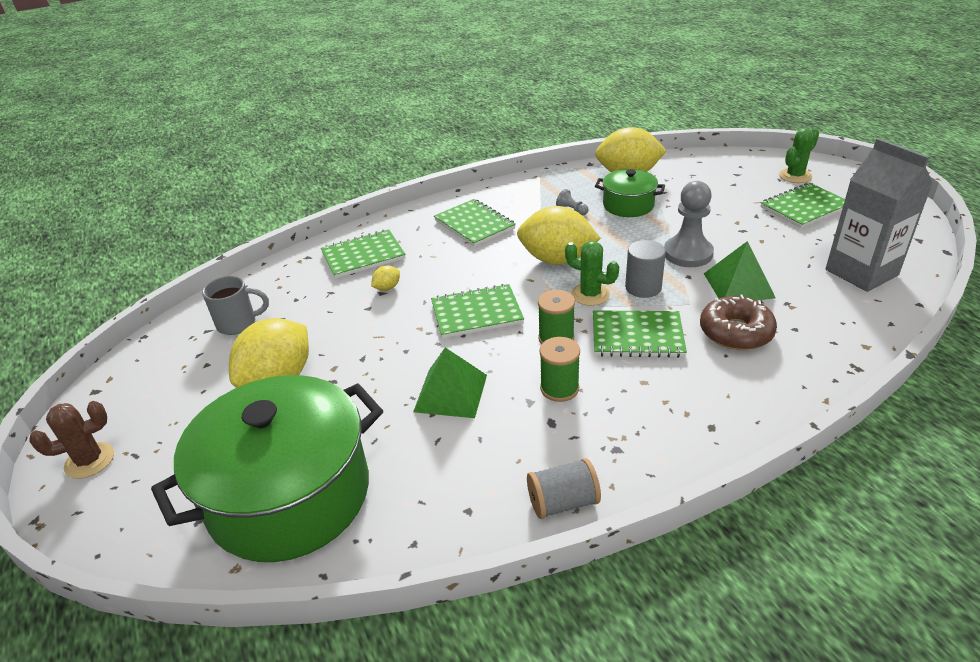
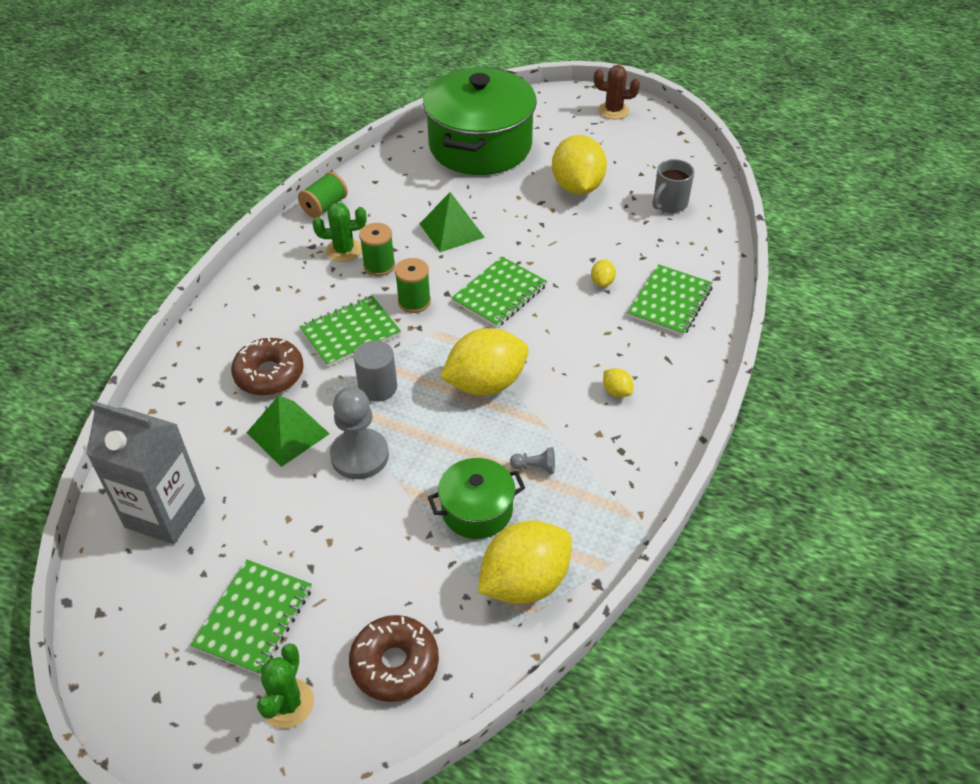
camera: 140 degrees right, 10 degrees up
(89, 460) = (613, 111): brown cactus -> brown cactus turned 75 degrees clockwise
(474, 224) = (616, 391): green notebook -> yellow lemon
(563, 502) = (324, 206): grey spool -> green spool
(590, 294) = (420, 357): green cactus -> green cactus (344, 250)
(725, 171) = (395, 664): none -> brown donut

